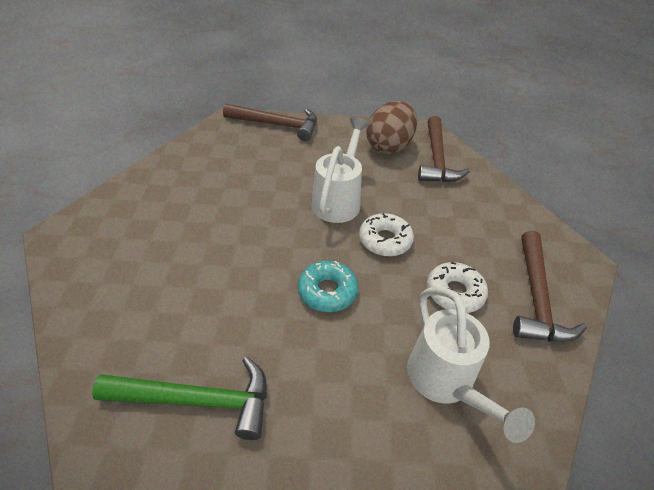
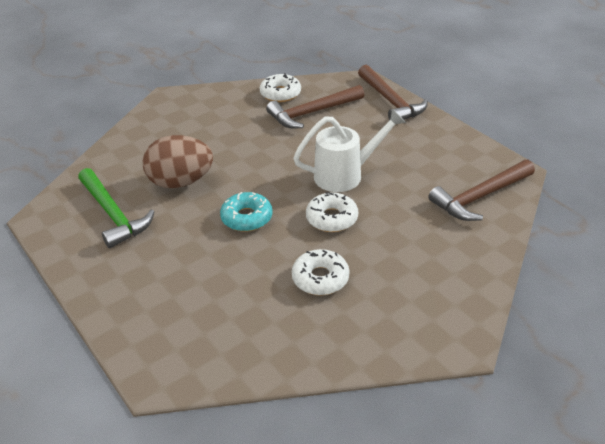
camera: 55 degrees right, 5 degrees down
(177, 166) = (280, 94): none -> white donut
(389, 146) = (454, 164): brown egg -> brown egg (181, 182)
(445, 382) = (228, 309): white watering can -> none
(536, 298) = (372, 327): brown hammer -> brown hammer (312, 113)

